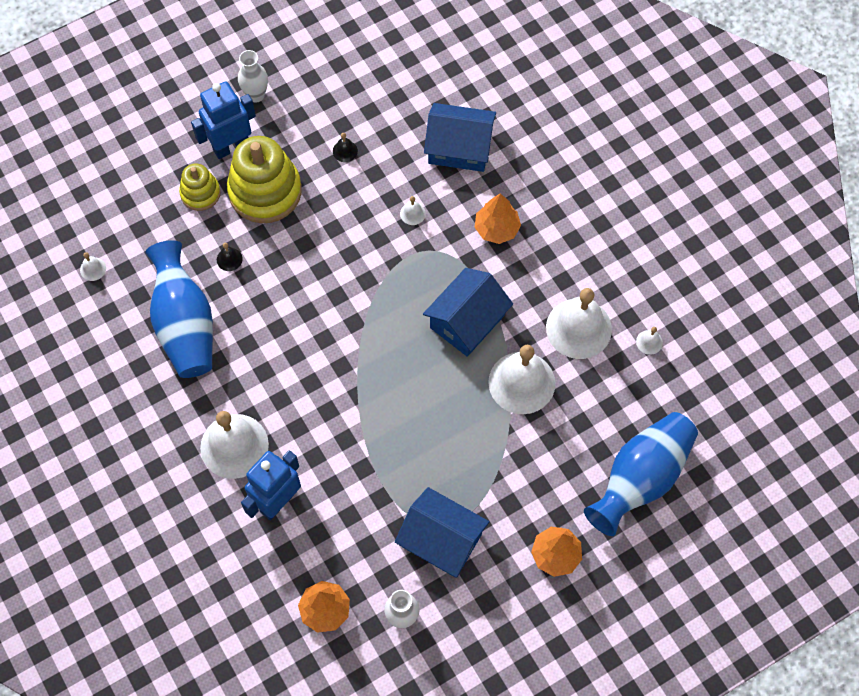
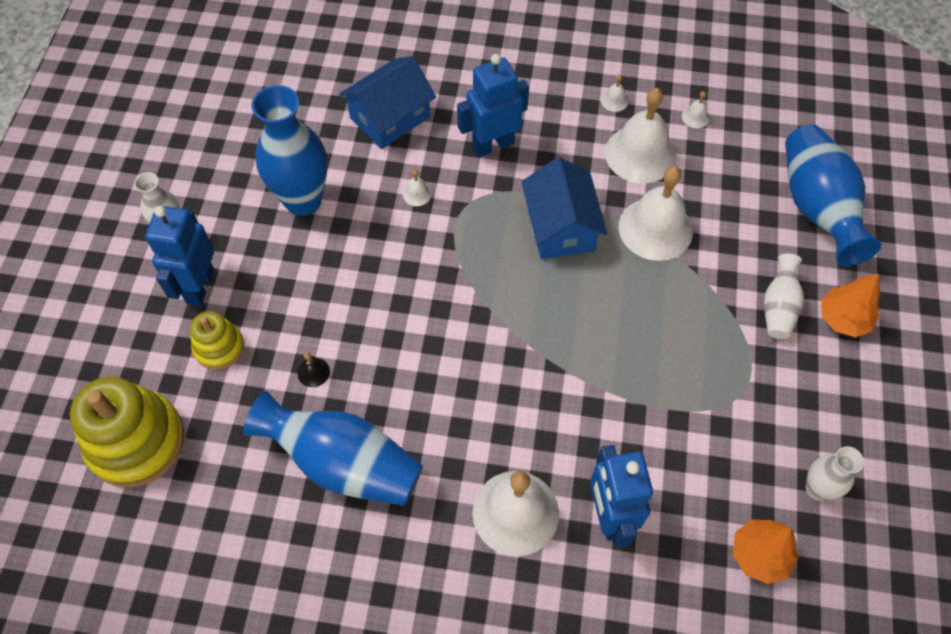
camera: 50 degrees left, 5 degrees down
(93, 269) = (196, 507): white bell -> white bell (614, 100)
(265, 191) = (275, 291): yellow stacking toy -> yellow stacking toy (136, 441)
(345, 151) = (303, 200): black bell -> blue vase
(441, 540) = (761, 399): blue house -> none
(496, 229) = (493, 145): orange tree -> blue robot
(527, 505) = (778, 307): none -> white vase

